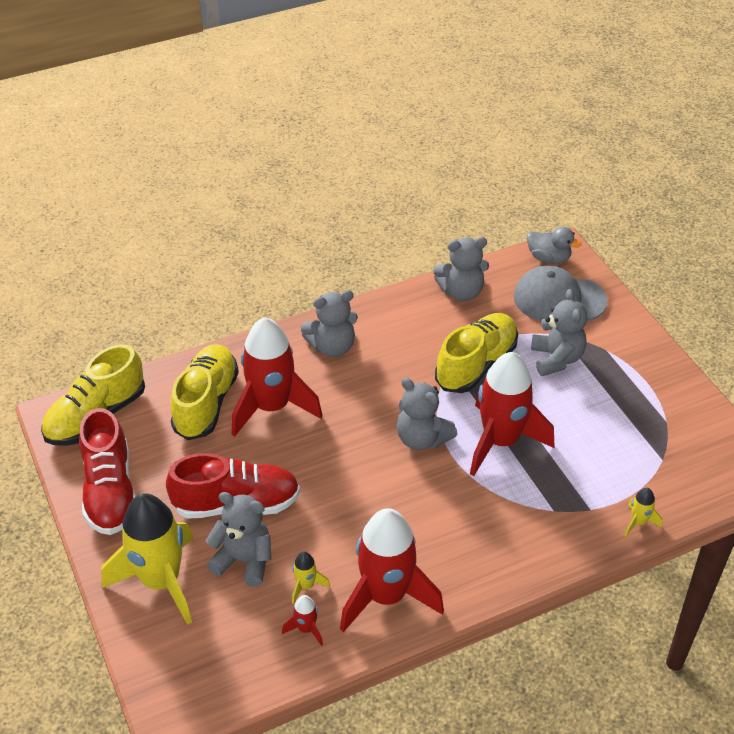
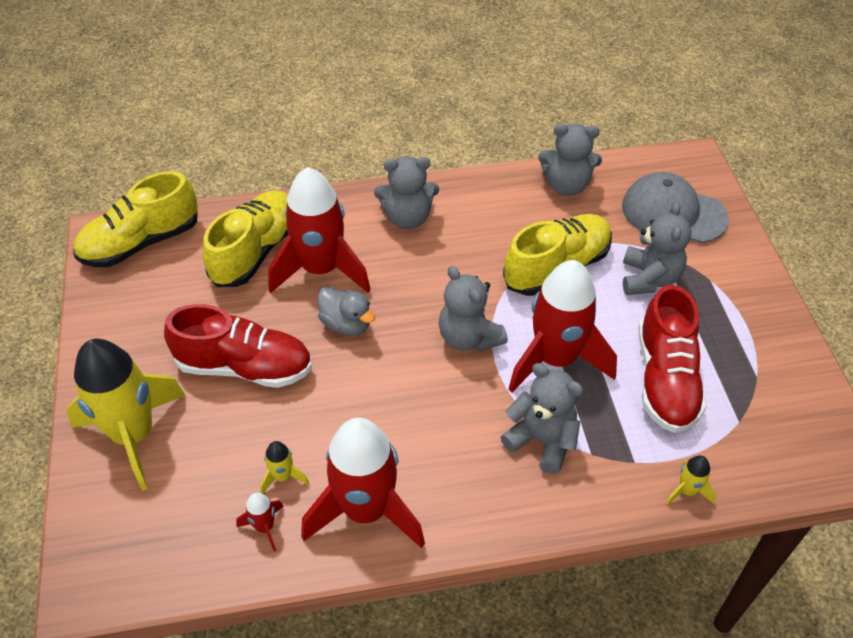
camera: 15 degrees right, 5 degrees up
(110, 491) = (122, 324): red shoe -> red shoe (665, 379)
(244, 560) = (228, 432): grey teddy bear -> grey teddy bear (542, 440)
(548, 258) = (675, 166): grey duck -> grey duck (346, 324)

